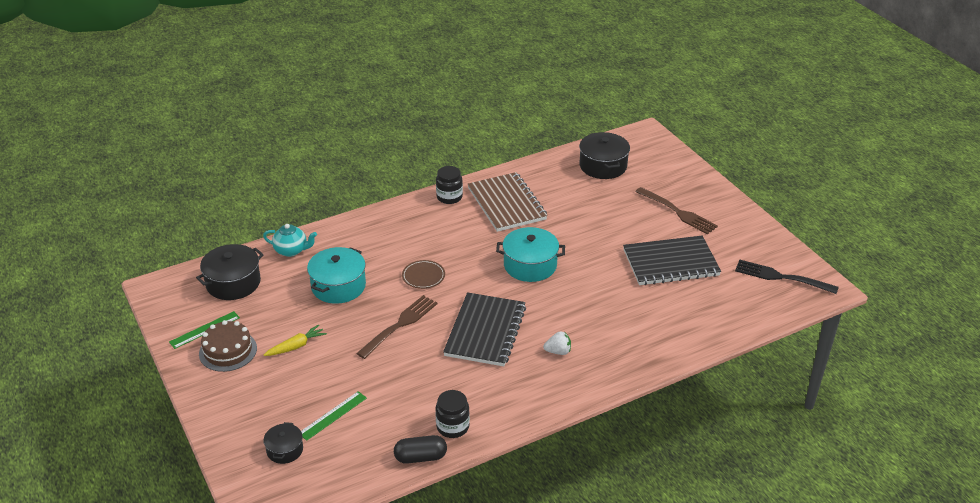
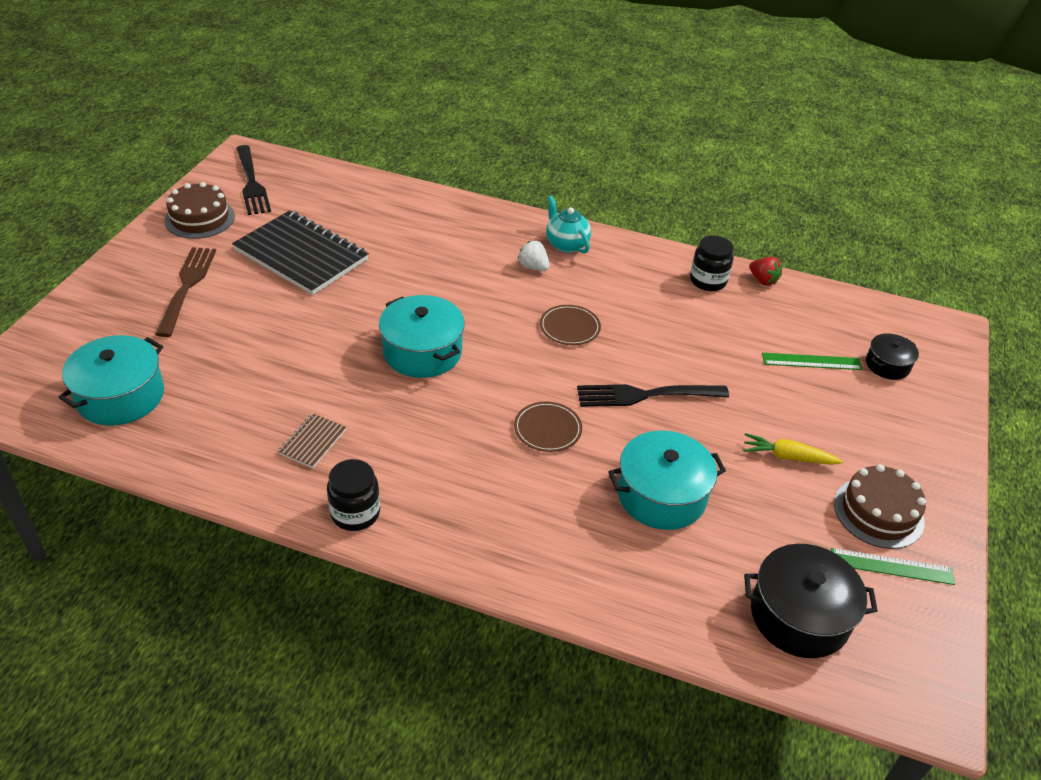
camera: 135 degrees left, 5 degrees up
(291, 250) = (667, 606): turquoise teapot -> turquoise teapot (566, 244)
(399, 325) = (647, 395): brown fork -> black fork
(420, 457) = (762, 280): black capsule -> red strawberry
(485, 331) = (569, 327): black notebook -> brown plate
(506, 204) = (313, 442): brown notebook -> brown notebook, size x0.43
(603, 166) = (120, 396): black pot -> turquoise pot
(752, 241) = (200, 218): none -> brown cake

